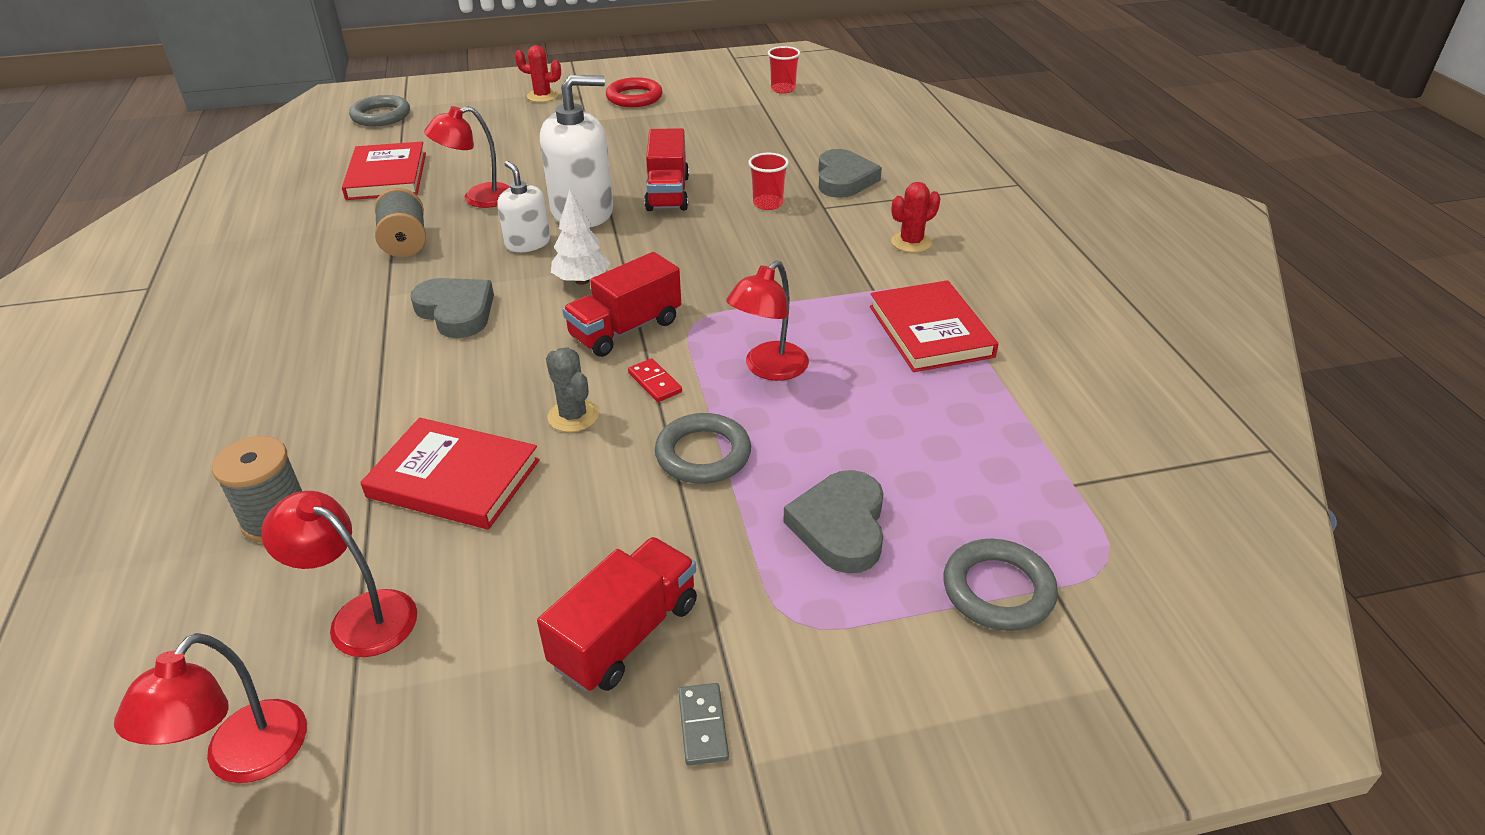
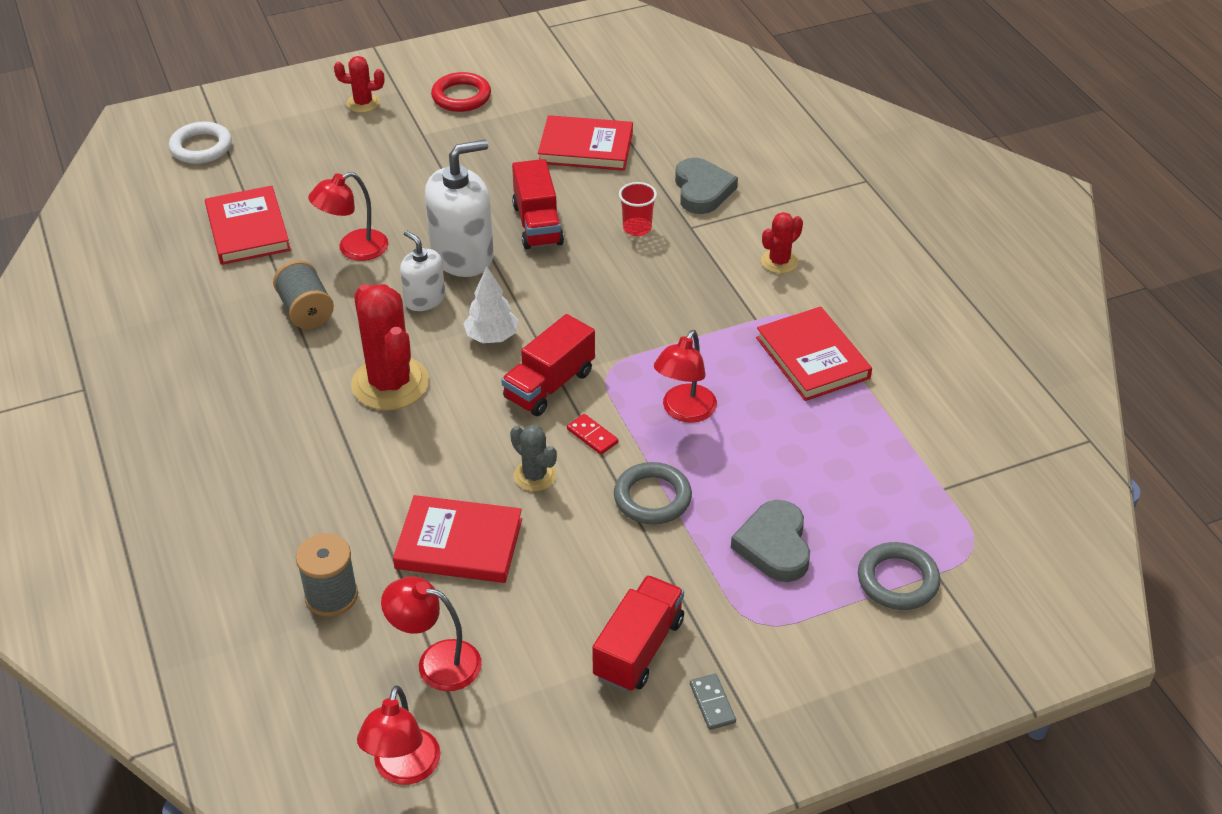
camera: 10 degrees left, 5 degrees up
(381, 116) = (201, 147): grey ring -> white ring
(456, 312) = (390, 383): grey heart -> red cactus
(737, 140) = (586, 147): none -> red book
(783, 89) = (613, 71): red cup -> none

